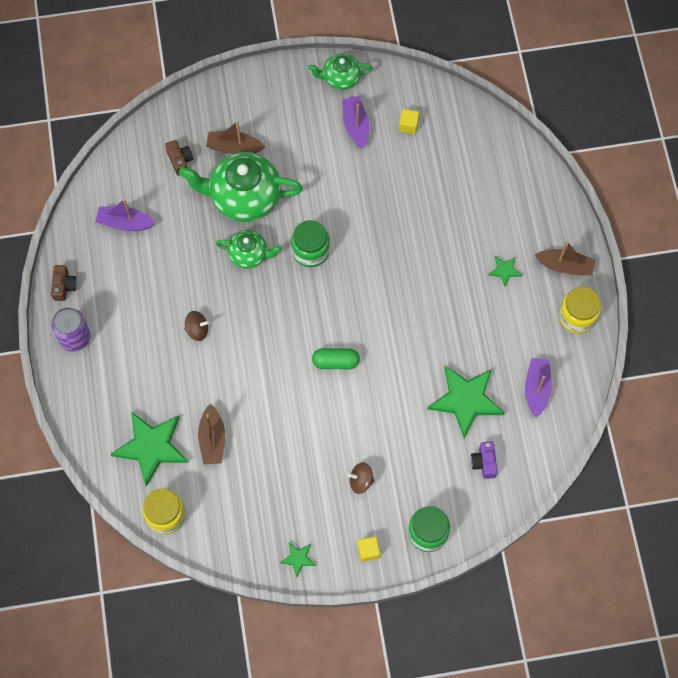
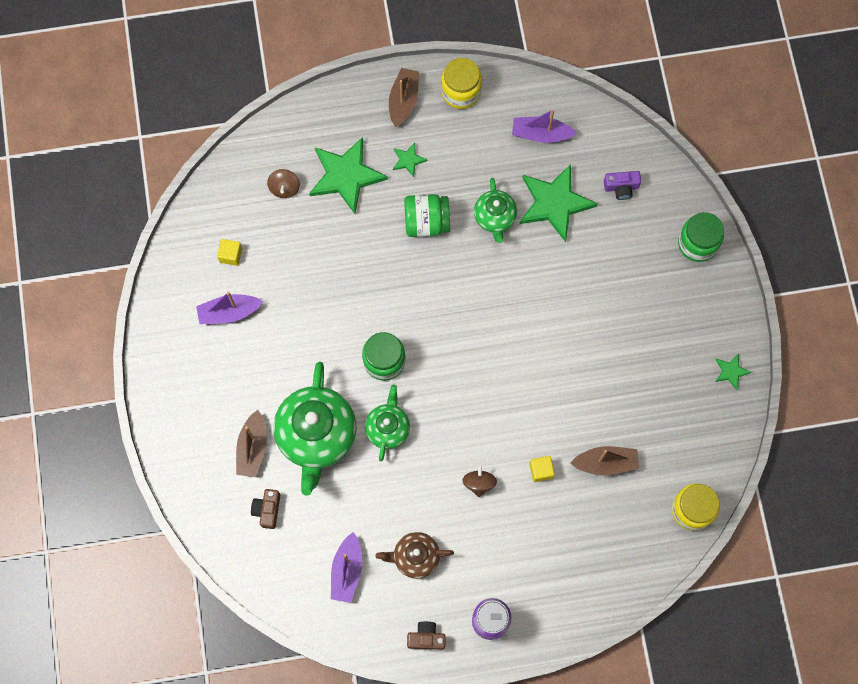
camera: 90 degrees left, 5 degrees up
(134, 277) = (415, 557): none -> brown teapot
(151, 447) = (616, 528): green star -> green star (346, 176)
(180, 160) = (267, 510): brown camera -> brown camera turned 60 degrees counterclockwise
(335, 362) = (514, 334): green capsule -> none
(340, 78) = (167, 329): green teapot -> green teapot (495, 218)
(360, 481) = (645, 309): brown spinning top -> brown spinning top (284, 188)
(368, 551) = (719, 302): yellow cube -> yellow cube (541, 470)
(443, 286) = (426, 222): none -> green jar

